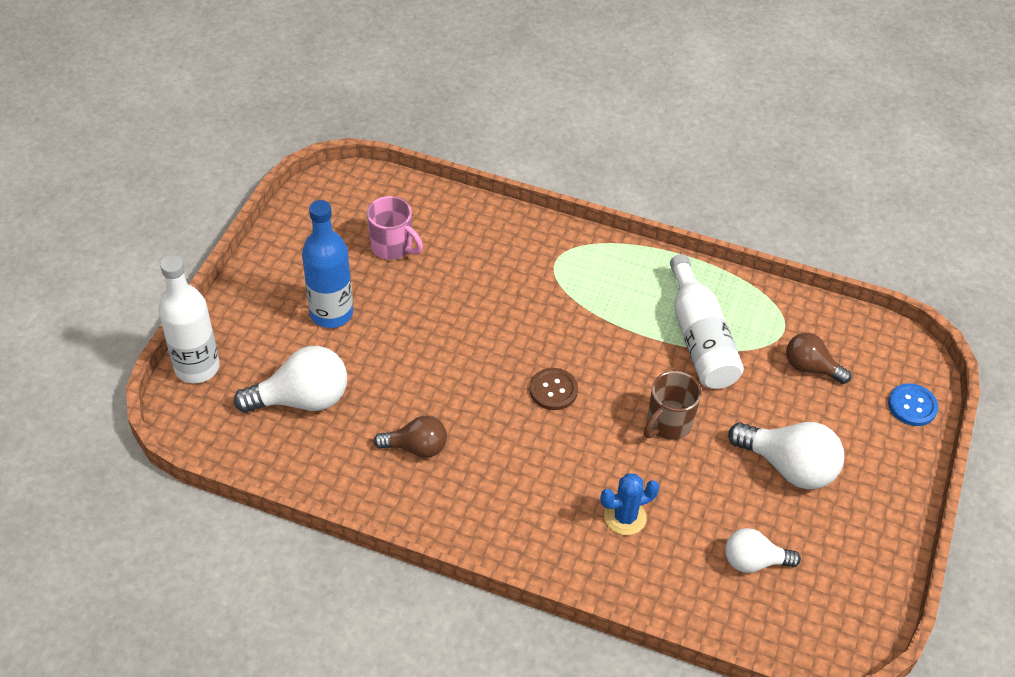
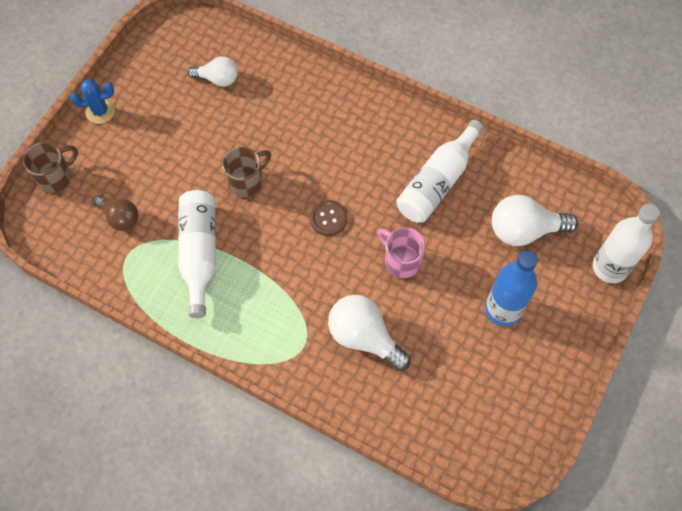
camera: 170 degrees left, 15 degrees up
(392, 247) = (448, 378): pink mug -> pink mug (401, 261)
(416, 447) = (437, 182): brown light bulb -> white bottle
(625, 517) = (296, 116): blue cactus -> blue cactus (100, 111)
(788, 467) = (169, 140): white light bulb -> white light bulb (364, 337)
(912, 406) = (56, 177): blue button -> brown mug

